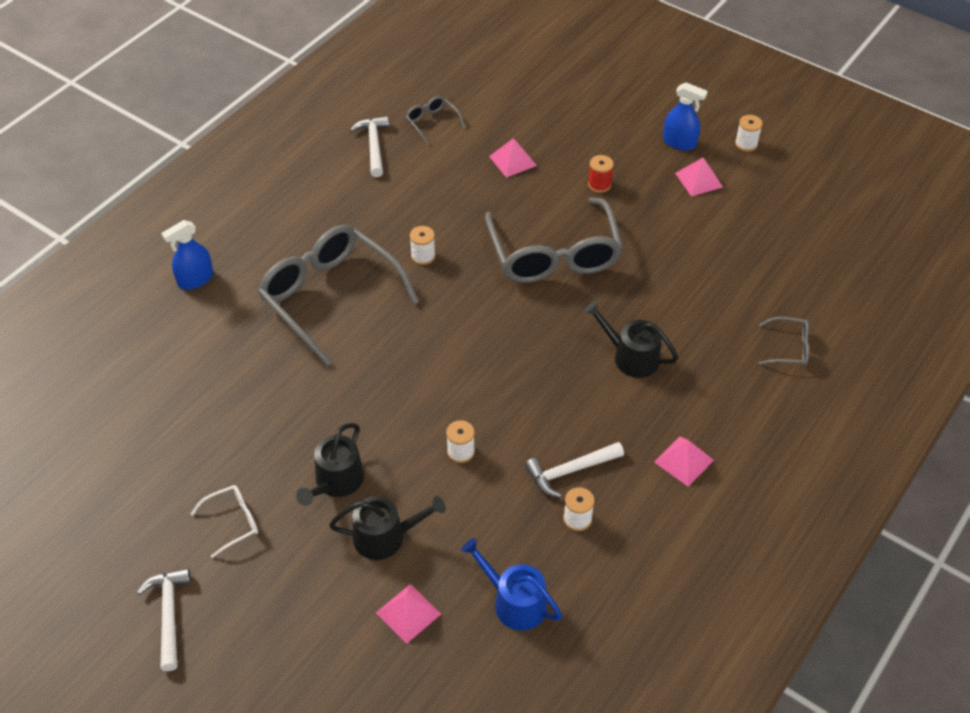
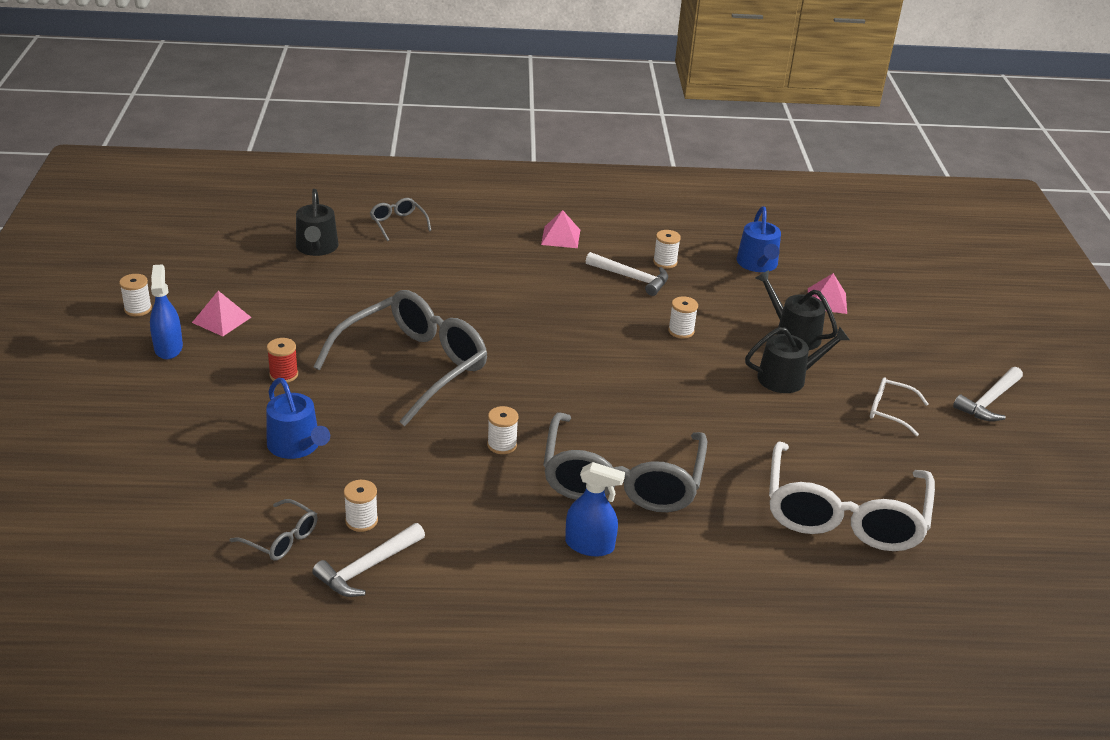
camera: 130 degrees left, 15 degrees down
(178, 396) = (844, 513): none -> white glasses
(195, 279) = (716, 594): blue spray bottle -> blue spray bottle (589, 545)
(415, 159) = (361, 521): none -> white spool
(432, 123) = (281, 538): grey glasses -> grey glasses turned 75 degrees counterclockwise
(512, 161) = (296, 446): pink pyramid -> blue watering can
(631, 357) = (490, 287): black watering can -> black watering can (317, 248)

